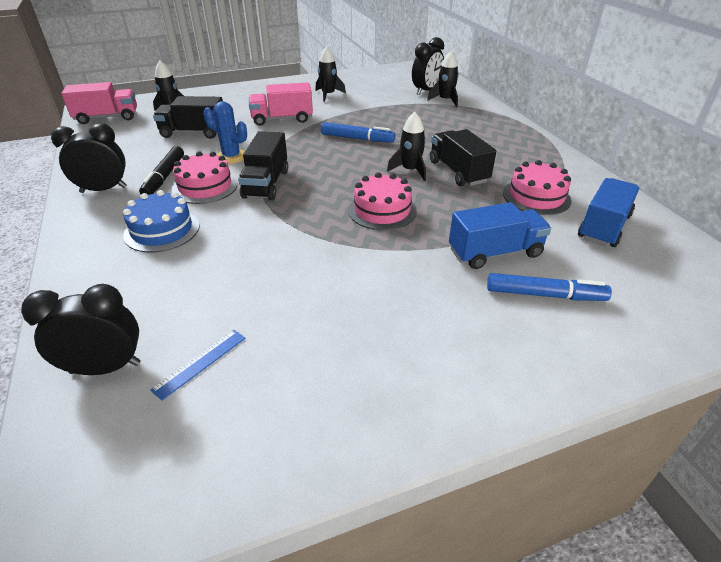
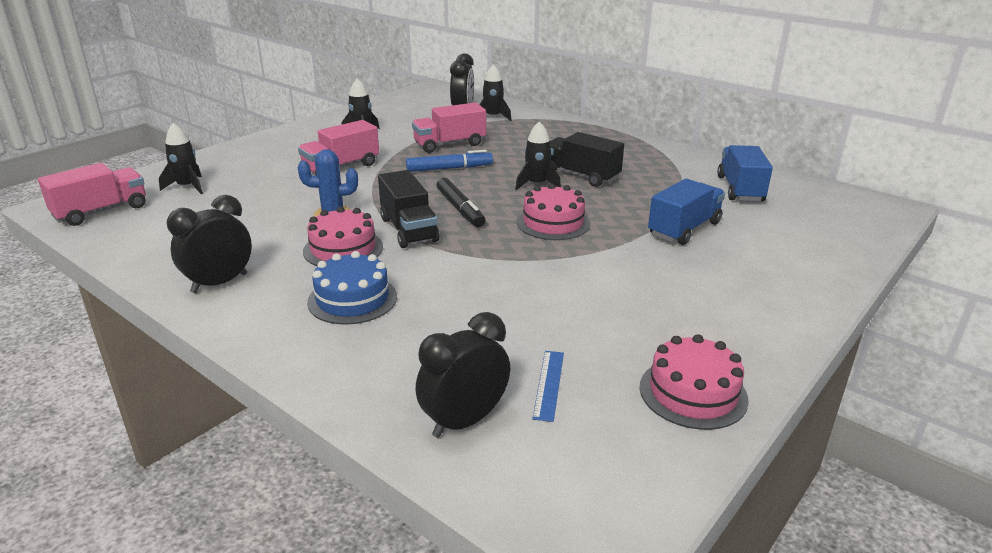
camera: 30 degrees left, 10 degrees down
(164, 177) = (280, 252): black marker -> black marker (460, 209)
(194, 133) = (251, 202): black truck -> none
(382, 117) = (449, 144): none -> pink truck
(536, 196) = (667, 180): pink cake -> pink cake (693, 393)
(544, 295) = (752, 247): blue marker -> none

